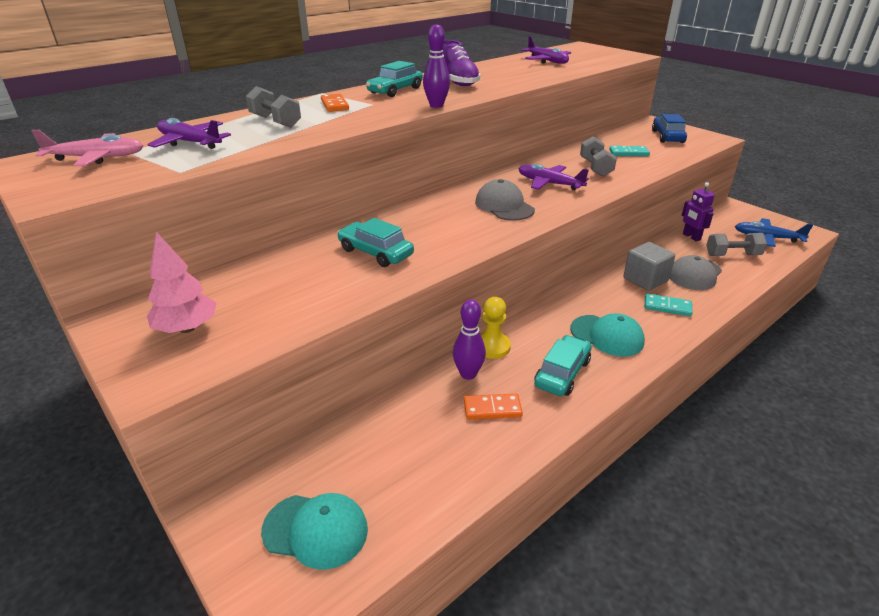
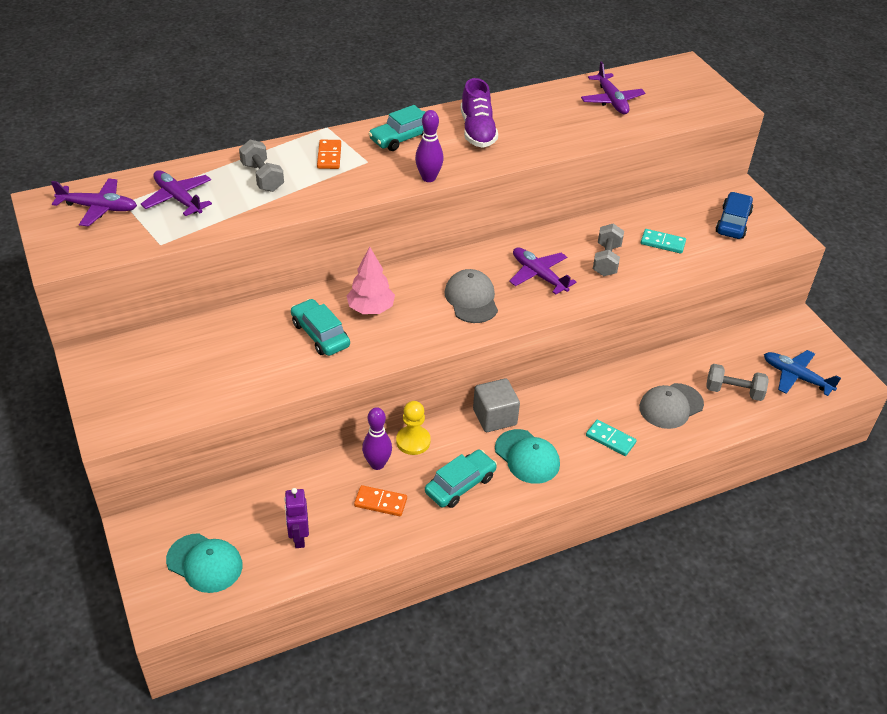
camera: 15 degrees right, 10 degrees up
(97, 158) = (98, 208): pink plane -> purple plane
(187, 328) = (143, 383): pink tree -> pink tree (371, 309)
(645, 280) = (612, 401): grey cube -> grey cube (494, 417)
(691, 237) = (708, 355): purple robot -> purple robot (299, 538)

